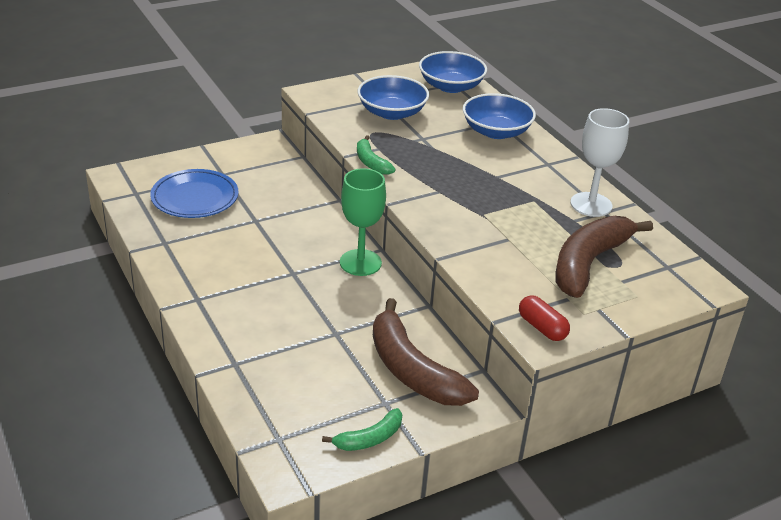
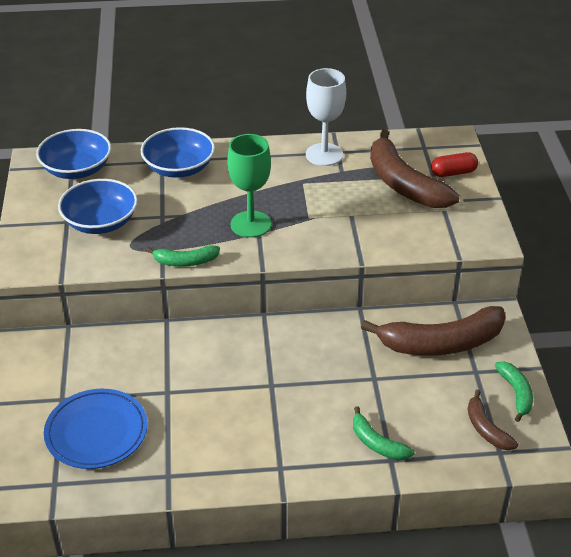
camera: 65 degrees left, 5 degrees up
(251, 351) = (377, 443): none -> green banana
(306, 423) = (486, 429): none -> brown banana
(360, 263) = (278, 333): green goblet -> green goblet (250, 224)
(542, 328) = (476, 236): red capsule -> red capsule (453, 173)

